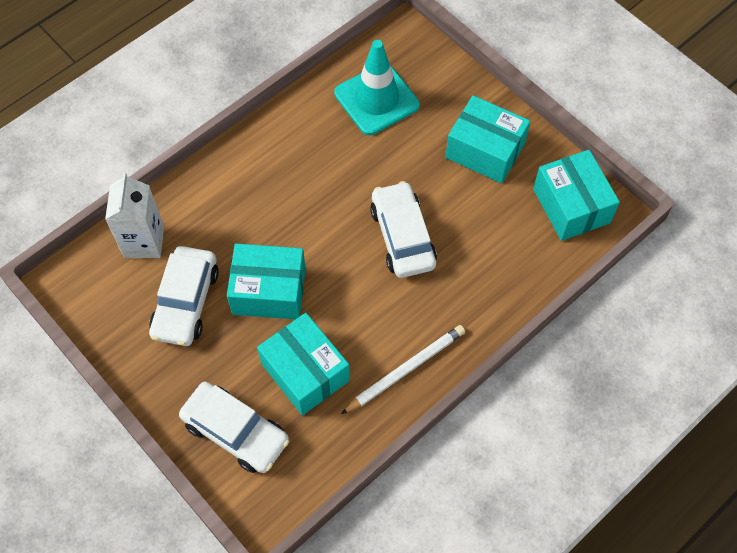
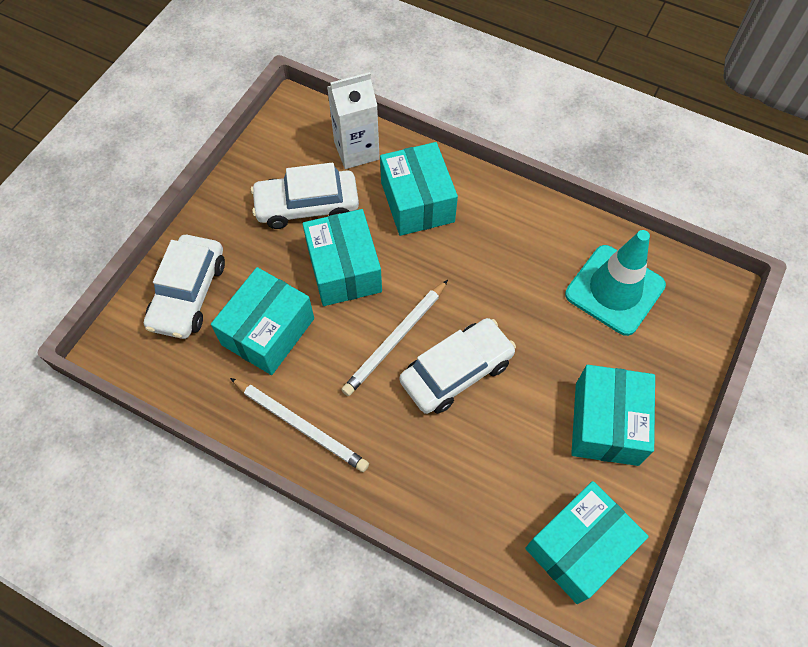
camera: 70 degrees right, 0 degrees up
(226, 210) = (417, 202): none -> turquoise box
(355, 272) = (396, 339): none -> white pencil

